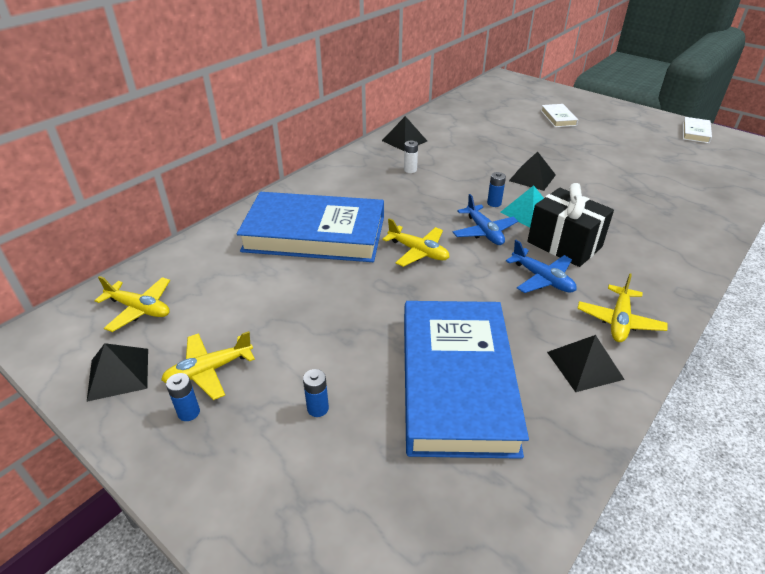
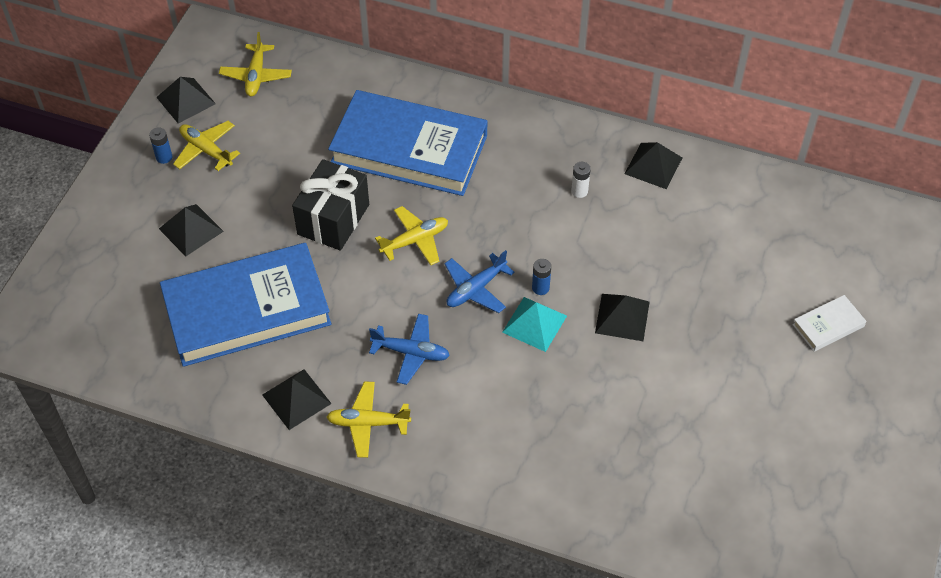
camera: 70 degrees right, 15 degrees up
(314, 234) = (409, 149): blue book -> blue book turned 60 degrees counterclockwise
(318, 408) = (191, 229): blue battery -> black pyramid
(418, 251) = (415, 241): yellow plane -> yellow plane turned 135 degrees counterclockwise
(542, 279) = (411, 352): blue plane -> blue plane turned 105 degrees counterclockwise
(564, 244) = (482, 366): black gift -> black gift (333, 219)
(695, 133) = (879, 511): white book -> none

